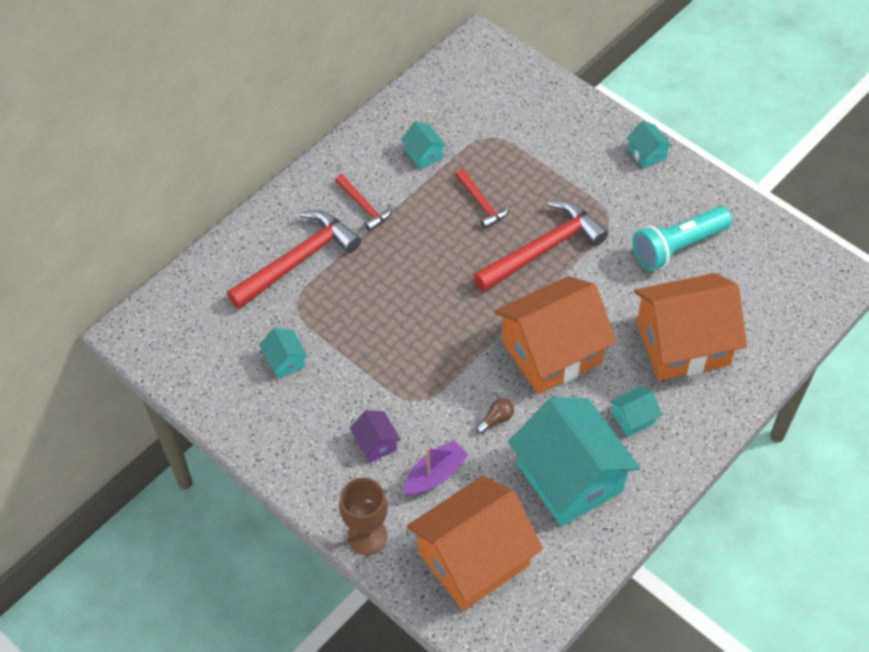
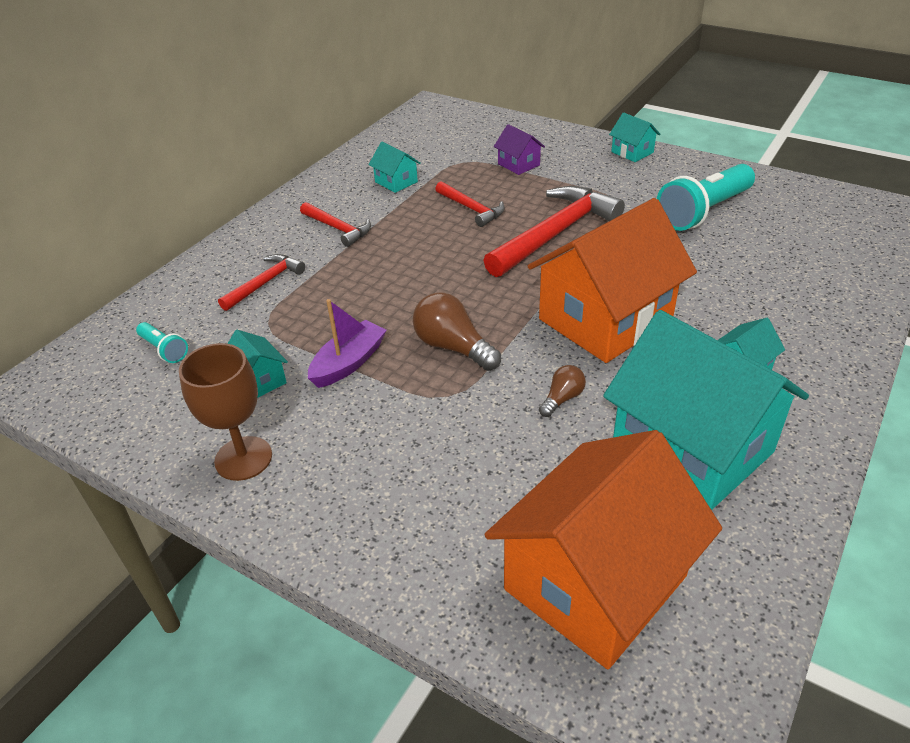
camera: 10 degrees left, 15 degrees down
(218, 317) = (164, 350): none -> turquoise flashlight
(298, 261) = (265, 283): red hammer -> red hammer, size x0.53
(367, 536) = (416, 581): brown goblet -> brown goblet (243, 458)
(376, 443) = (402, 453): purple house -> purple house (518, 164)
(431, 357) = (453, 347): none -> brown light bulb
(435, 475) = (499, 477): purple boat -> purple boat (349, 363)
(683, 344) = (759, 289): orange house -> none

